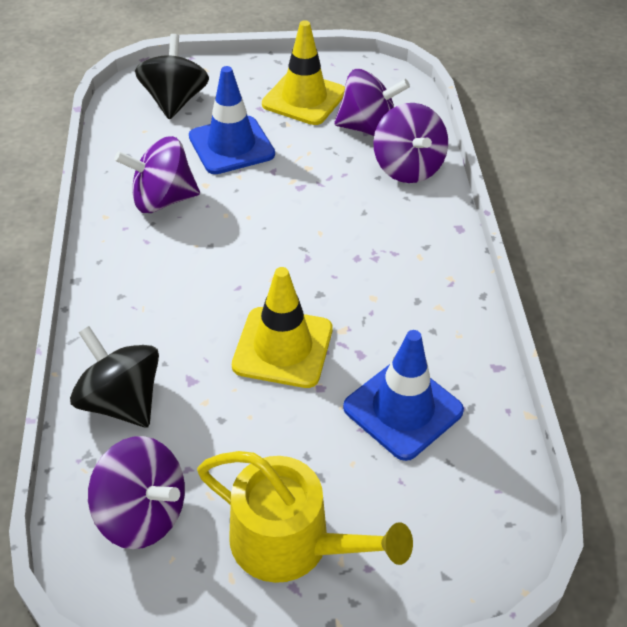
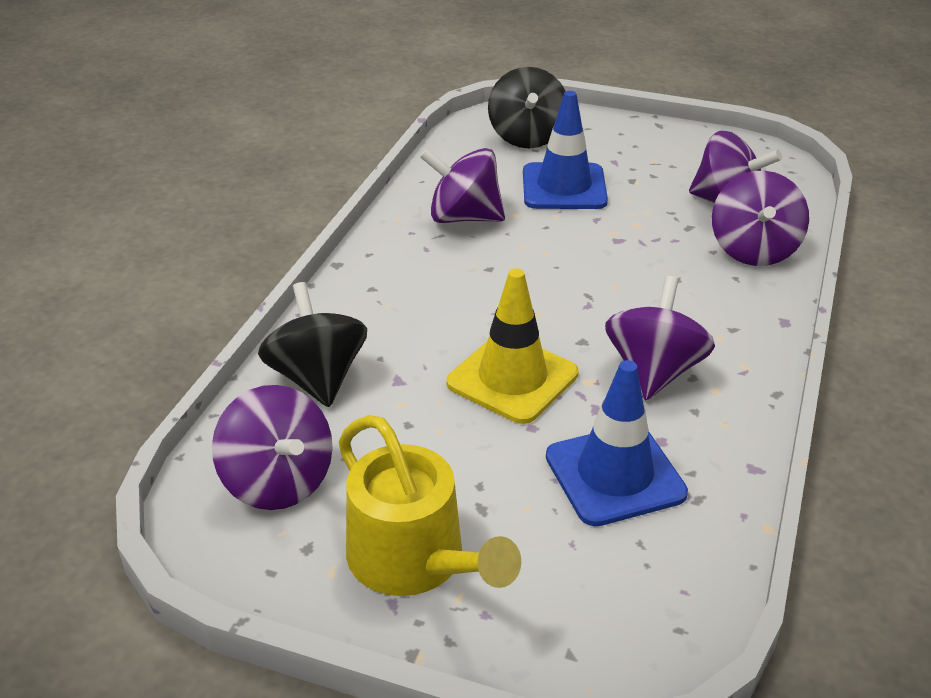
camera: 25 degrees right, 10 degrees down
(175, 101) = (527, 137): black spinning top -> black spinning top turned 150 degrees clockwise
(304, 98) = (669, 163): yellow traffic cone -> none
(387, 305) = (654, 372): none -> purple spinning top

